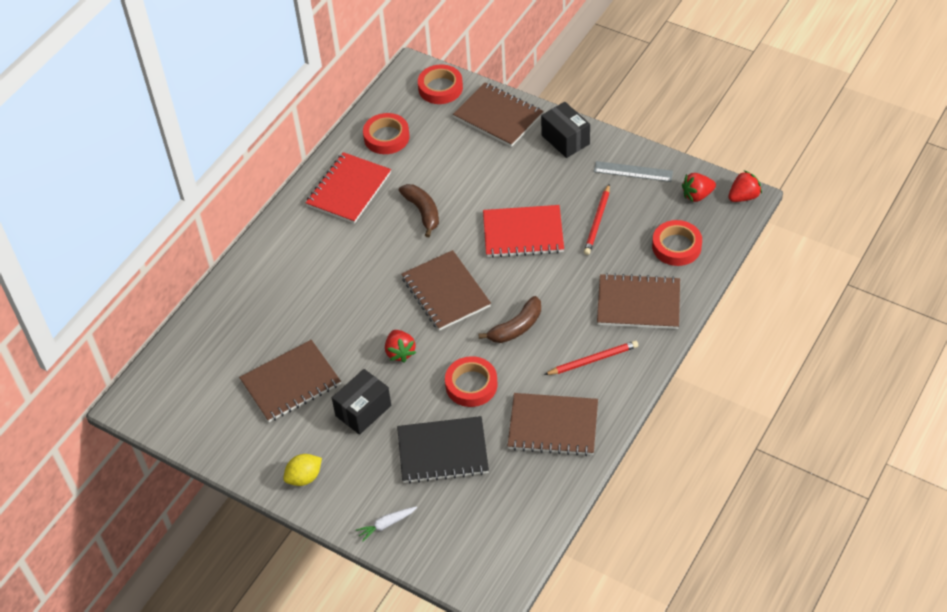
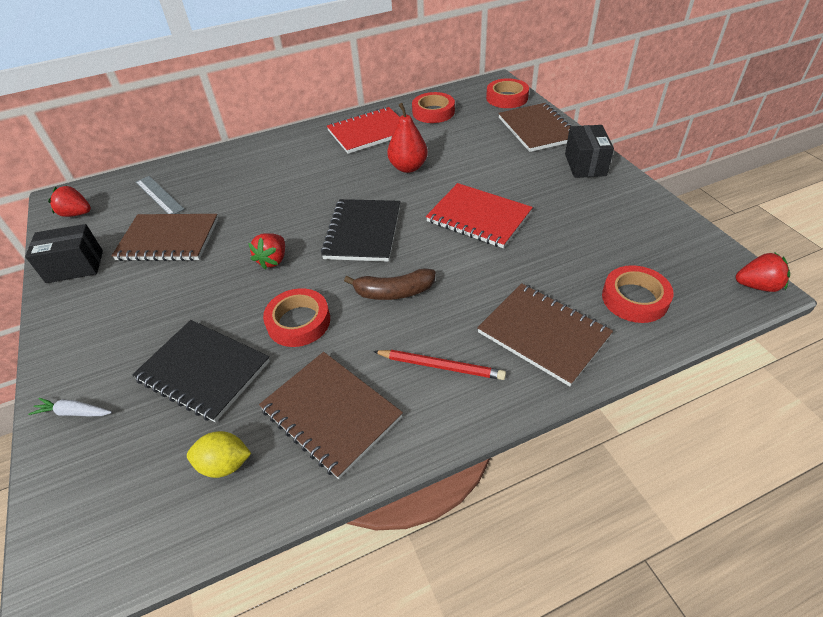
camera: 35 degrees right, 5 degrees down
(304, 477) = (78, 321): yellow lemon -> yellow lemon (225, 464)
(363, 411) = (189, 292): black box -> black box (75, 266)
(422, 212) = (408, 167): brown banana -> red pear
(446, 292) = (363, 232): brown notebook -> black notebook
(597, 221) = (561, 238): red pencil -> none
(633, 171) = (635, 213): grey ruler -> grey ruler (159, 195)
(697, 195) = (696, 261): red strawberry -> red strawberry (77, 214)

